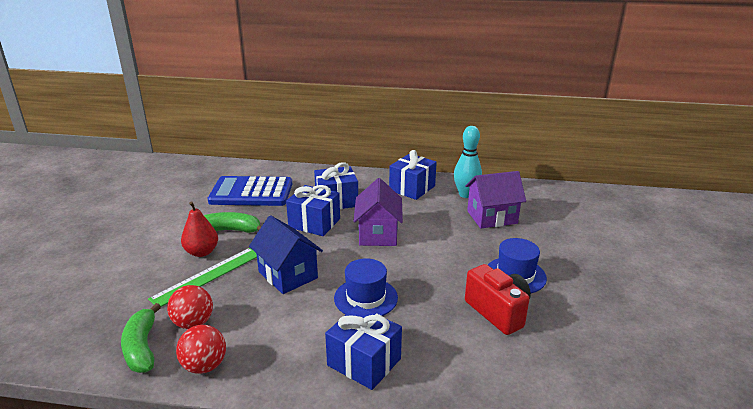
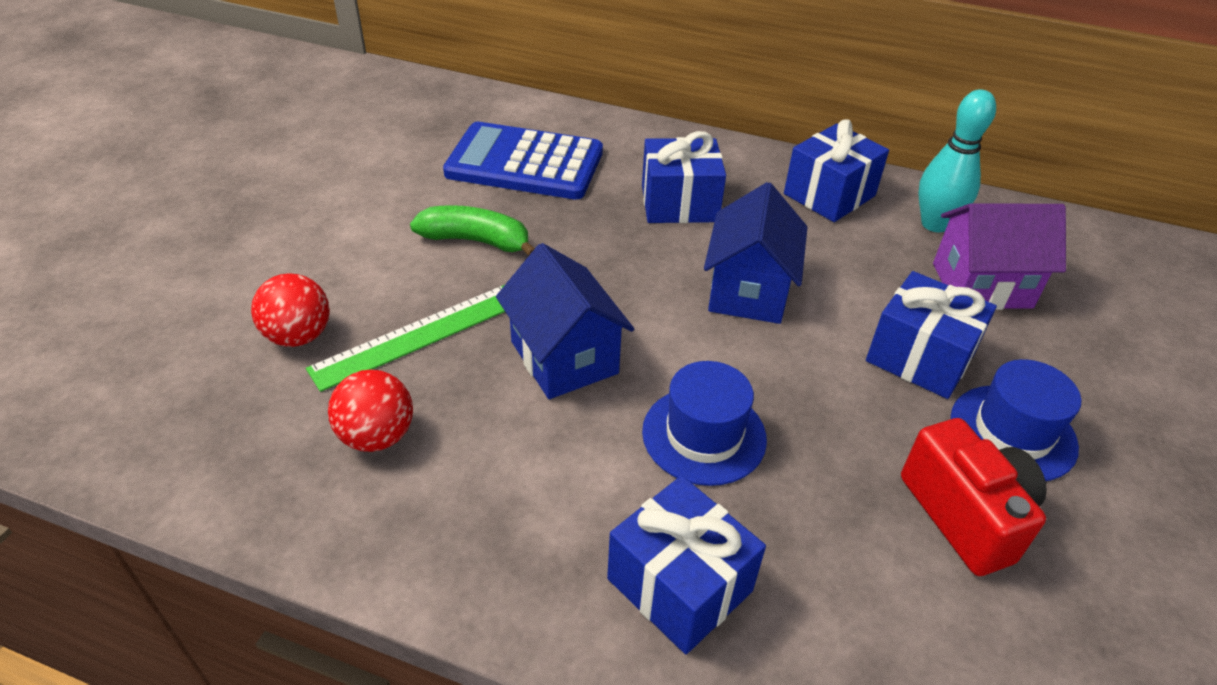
camera: 10 degrees right, 15 degrees up
(142, 347) = (279, 473): green banana -> none
(202, 252) = (416, 281): red pear -> none
(204, 366) = (382, 536): red ball -> red ball (299, 336)
(314, 223) = (630, 248): blue gift -> blue gift (920, 357)
(378, 234) = (748, 291): purple house -> blue house

